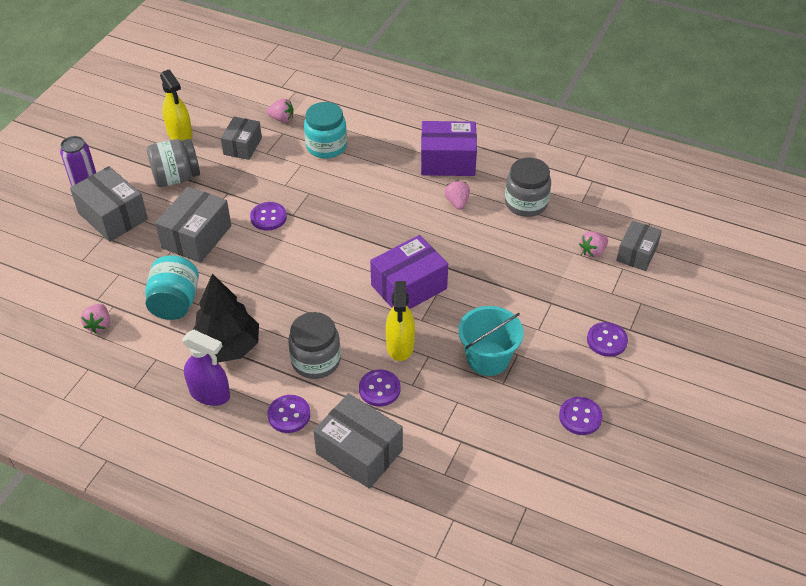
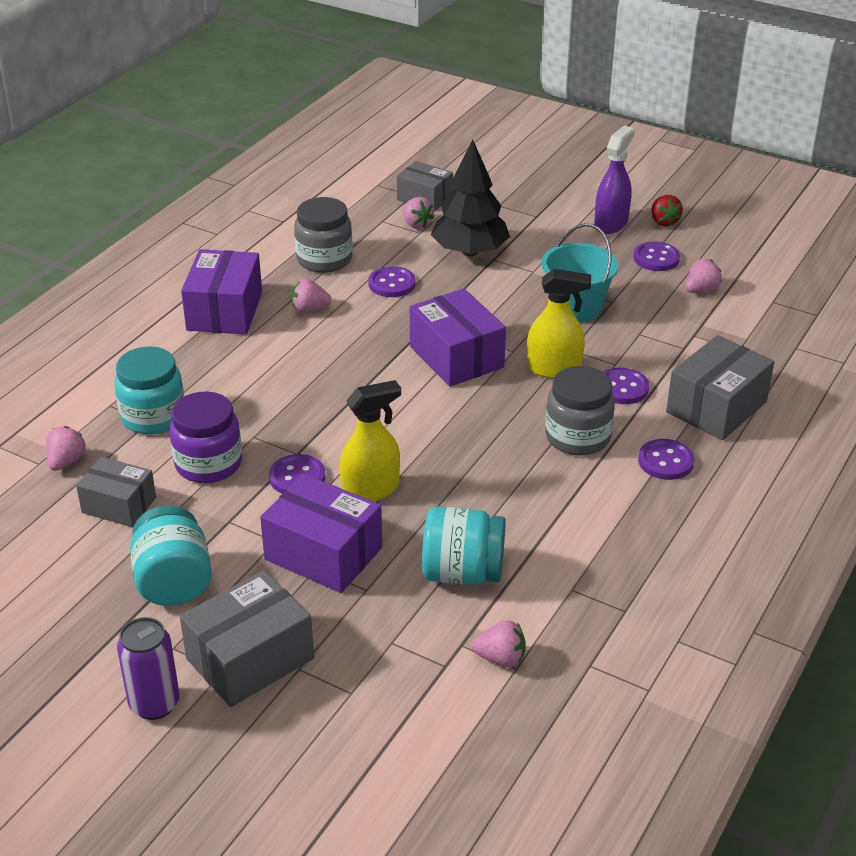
camera: 85 degrees left, 10 degrees down
(176, 178) = (173, 582): grey jar -> turquoise jar
(180, 134) = (56, 582): yellow spray bottle -> yellow spray bottle (371, 490)
(197, 237) = (323, 553): grey box -> purple box
(210, 394) = (634, 532): purple spray bottle -> purple spray bottle (611, 223)
(227, 347) = (551, 517): black tree -> black tree (470, 252)
(281, 177) = (208, 464): none -> purple jar
(534, 449) = (701, 290): none -> pink strawberry
(606, 340) = (552, 231): purple button -> purple button (392, 284)
(648, 425) = (663, 222): none -> red strawberry

